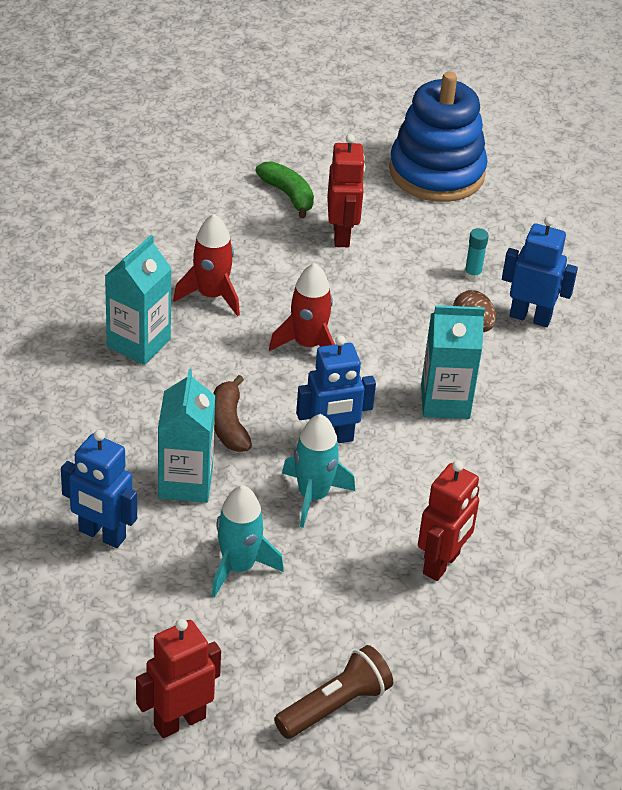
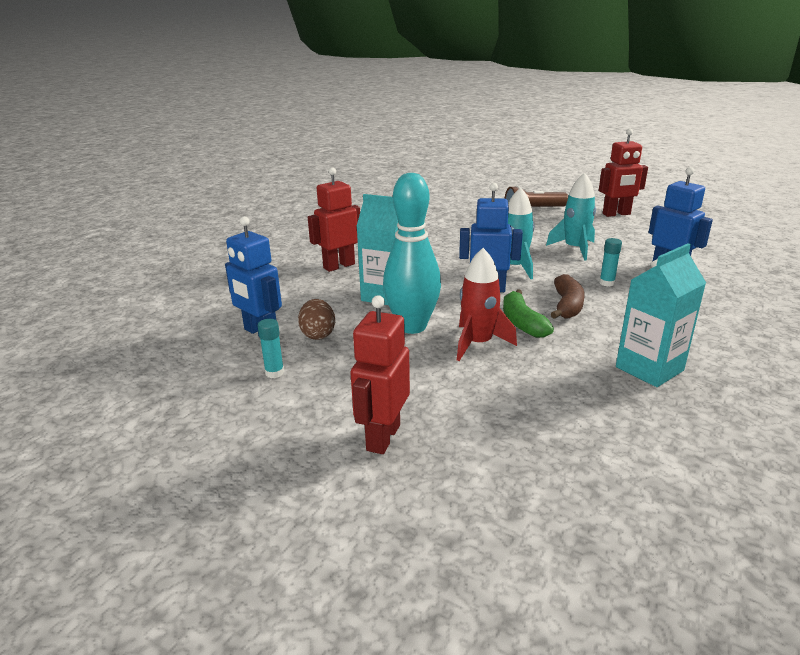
camera: 155 degrees left, 15 degrees down
(185, 482) = (607, 283): turquoise carton -> turquoise glue stick
(211, 295) = (565, 398): red rocket -> none
(288, 195) = (423, 509): green banana -> green banana (522, 323)
(385, 356) = (412, 326): none -> turquoise bowling pin
(436, 172) = (188, 502): blue stacking toy -> none
(442, 564) = (447, 237): red robot -> red robot (339, 266)

